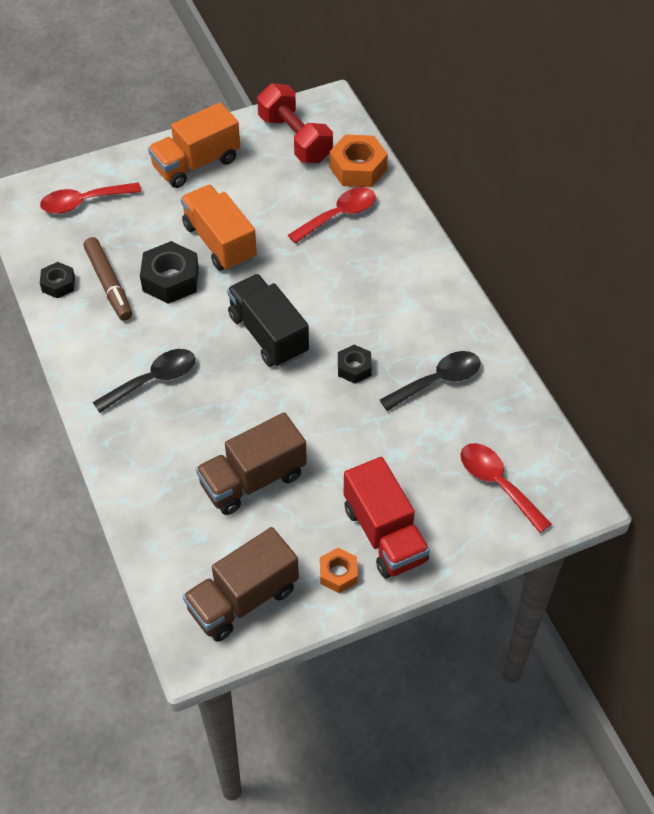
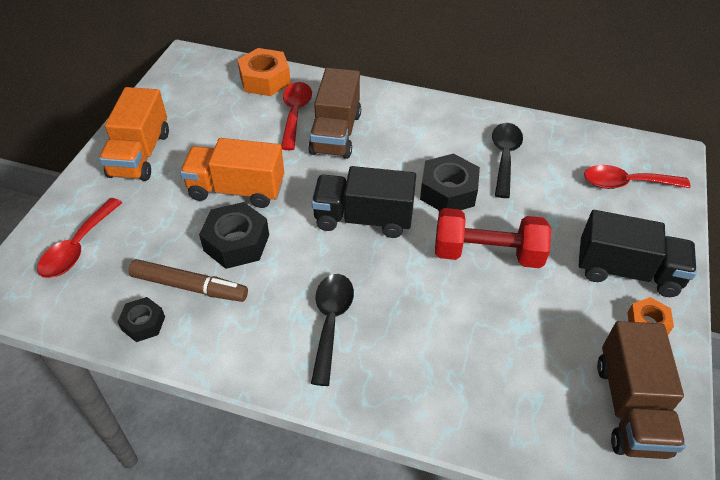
camera: 50 degrees left, 5 degrees down
(253, 480) = (504, 320): brown truck -> brown truck (335, 133)
(295, 139) = (194, 91): red dumbbell -> red dumbbell (487, 253)
(354, 368) = (448, 191): black nut -> black nut, size x1.70
(384, 534) = (627, 271): red truck -> black truck

